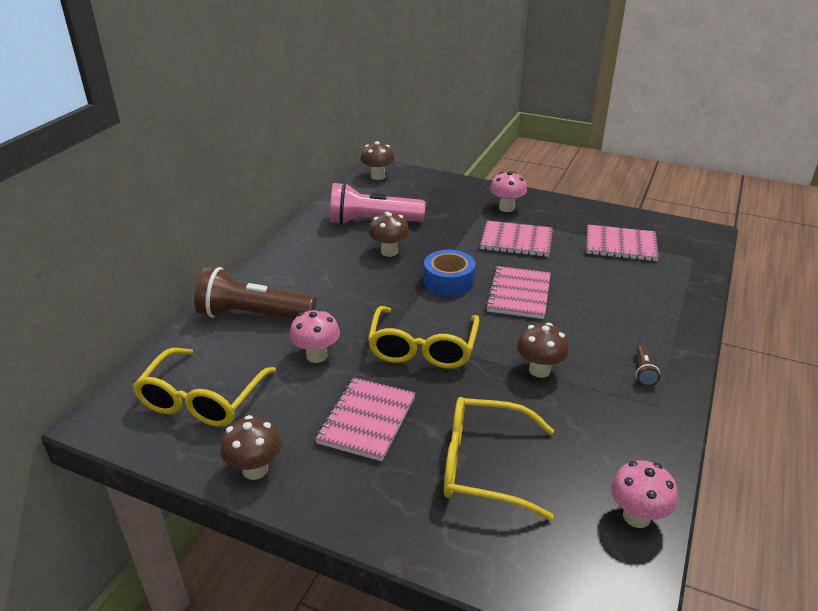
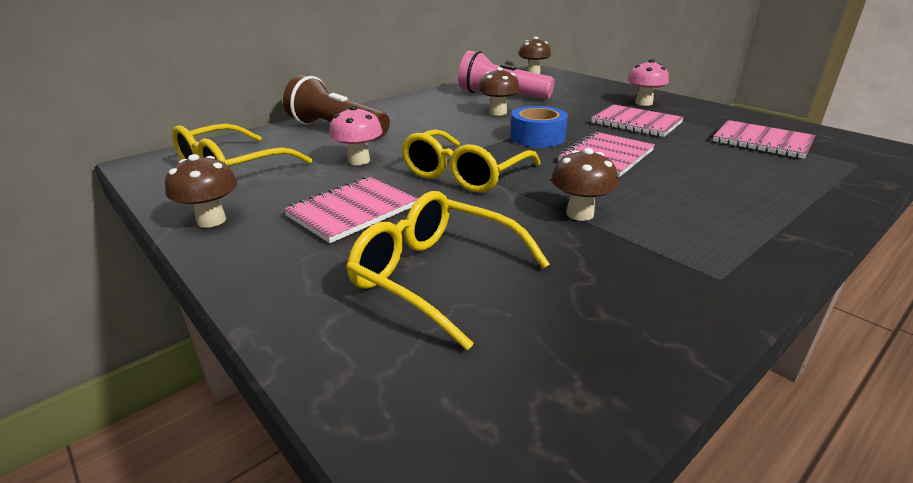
camera: 25 degrees right, 5 degrees down
(636, 516) = (599, 387): pink mushroom -> none
(643, 372) = (721, 243): brown flashlight -> none

